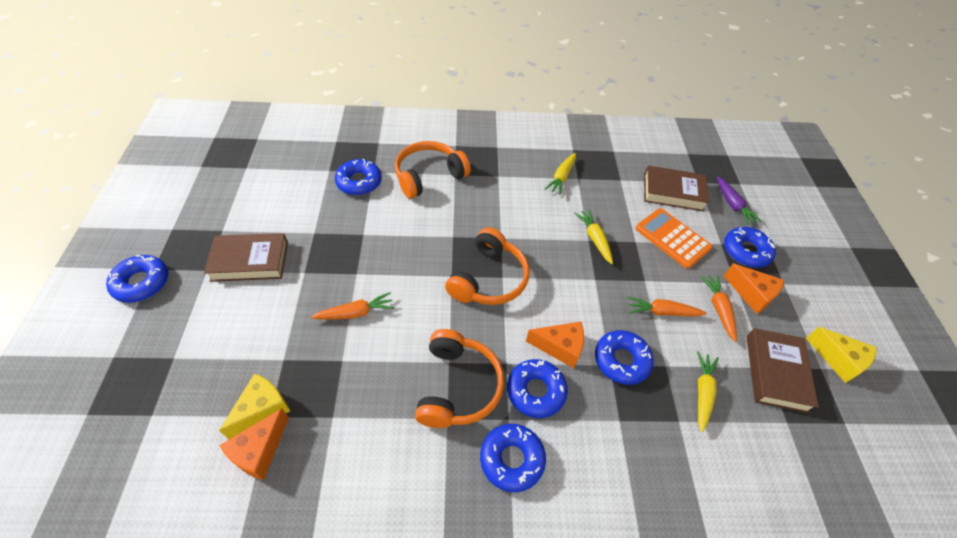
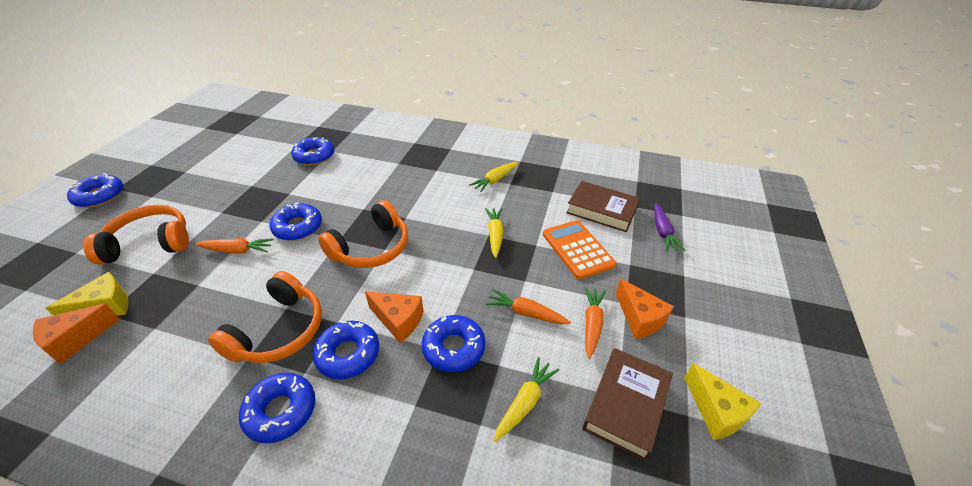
camera: 20 degrees right, 10 degrees down
(250, 261) = (187, 196): brown book -> none
(429, 176) = (375, 161): orange headphones -> orange headphones (150, 243)
(746, 251) = (655, 276): blue donut -> blue donut (298, 227)

